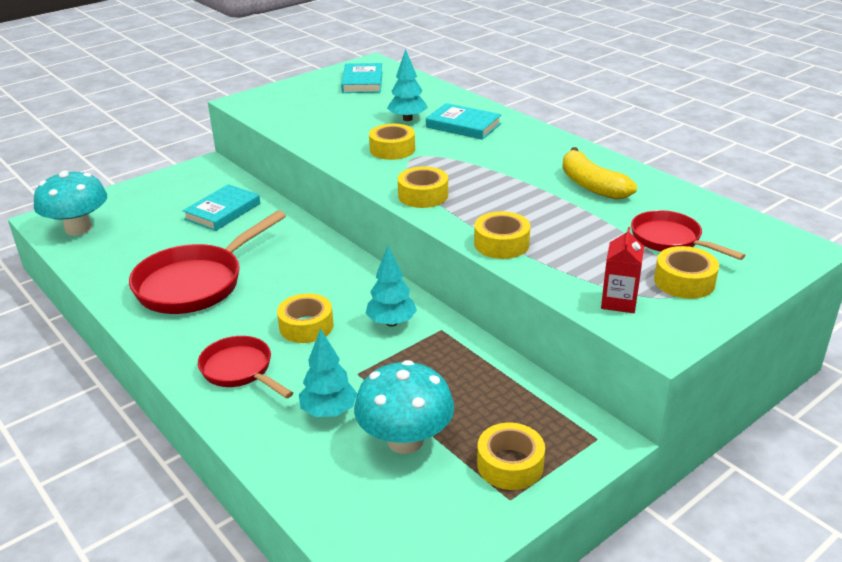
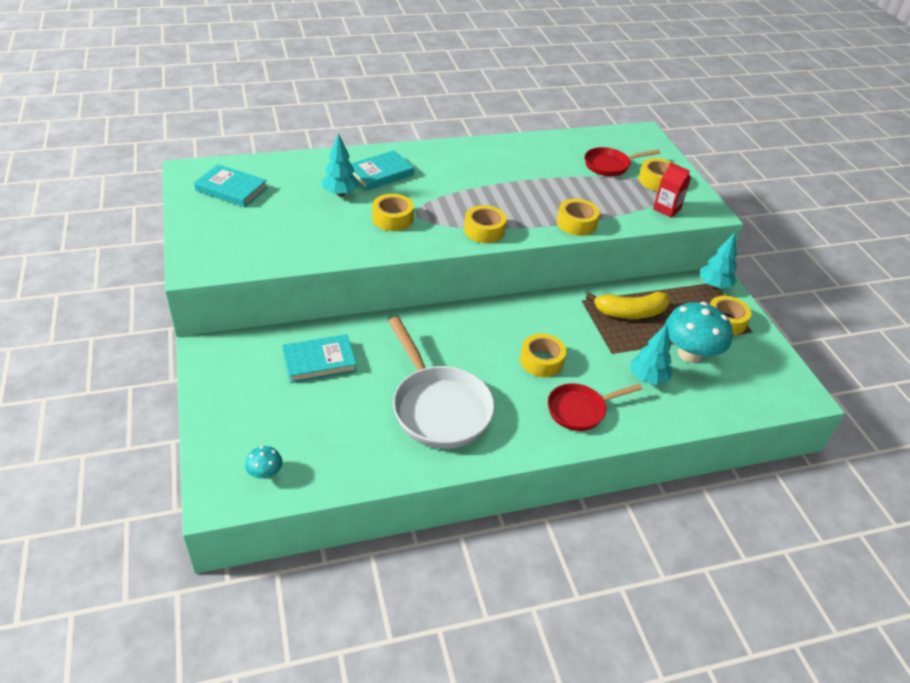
camera: 70 degrees left, 10 degrees up
(78, 228) = (265, 473): turquoise mushroom -> turquoise mushroom, size x0.46
(196, 283) = (438, 407): red pan -> white pan
(223, 211) = (319, 361): turquoise book -> turquoise book turned 75 degrees counterclockwise
(391, 322) = (561, 319): turquoise tree -> turquoise tree (714, 285)
(591, 185) = (522, 162): yellow banana -> yellow banana (630, 312)

